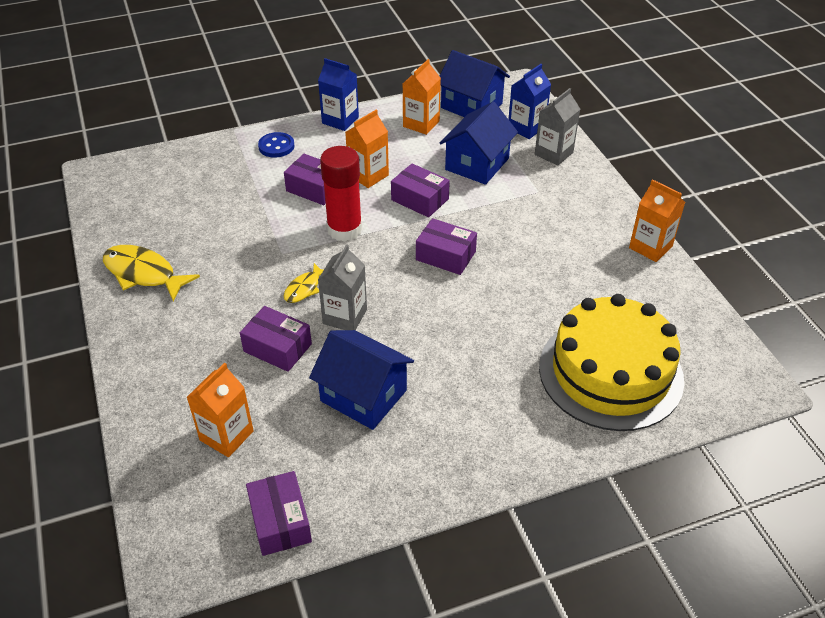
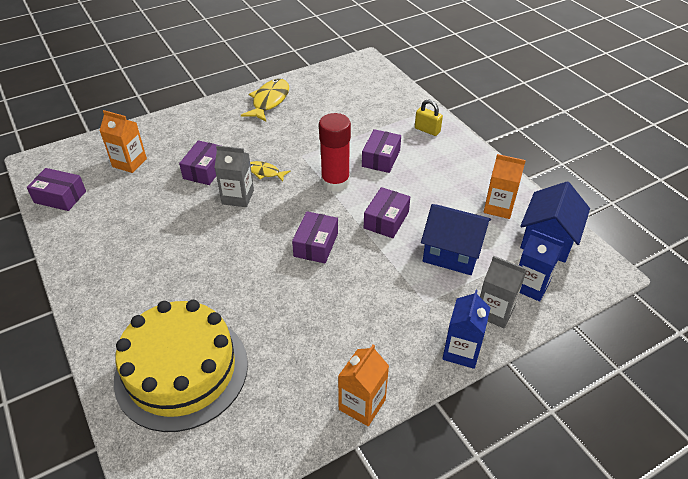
camera: 80 degrees right, 0 degrees up
(276, 146) = (427, 130): blue button -> yellow padlock
(280, 521) = (60, 197): purple box -> purple box turned 45 degrees clockwise
(340, 120) = (479, 157): blue carton -> blue carton (461, 351)
(363, 395) = (160, 218): blue house -> none
(368, 175) = (408, 185): orange carton -> none

